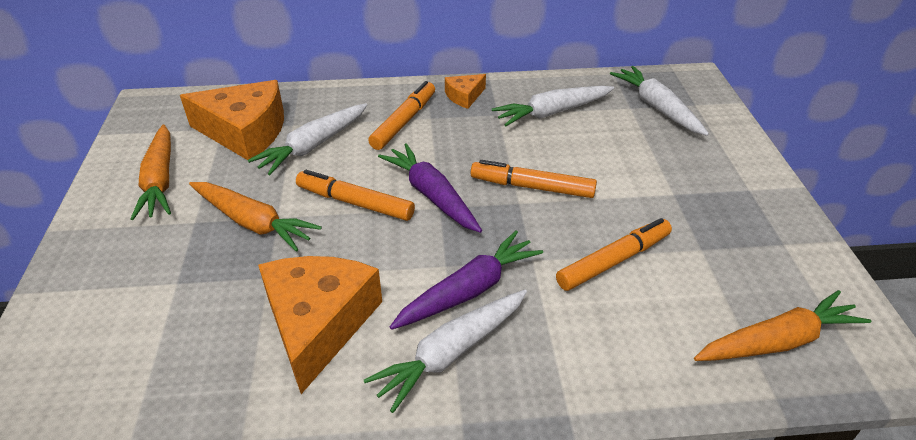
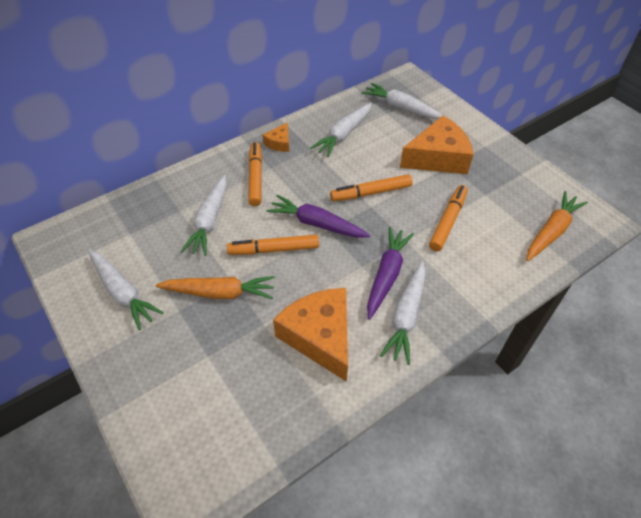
camera: 30 degrees left, 10 degrees up
(160, 181) = (123, 293): orange carrot -> white carrot
(245, 132) = (150, 230): orange cheese -> orange cheese (438, 157)

